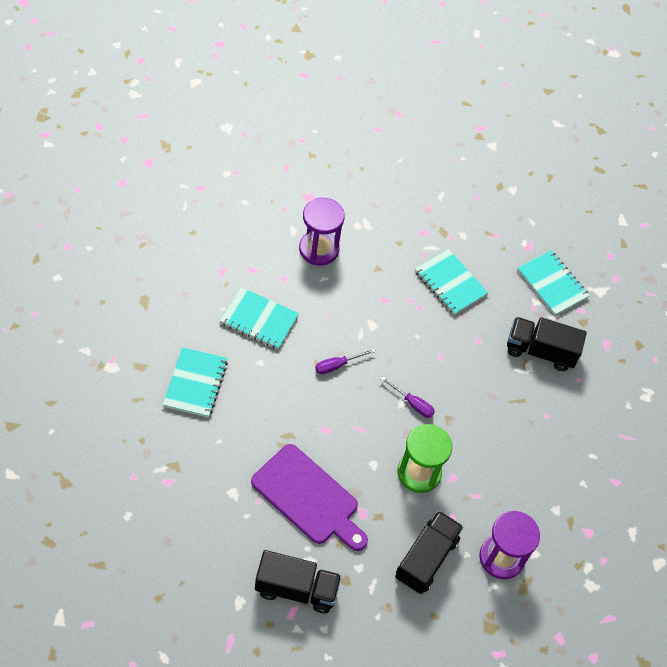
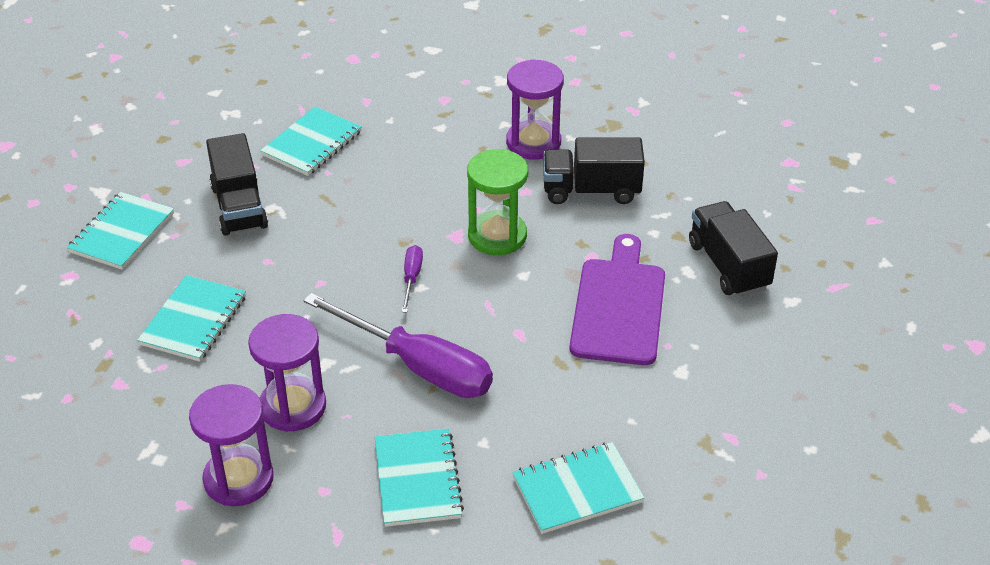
camera: 115 degrees left, 15 degrees down
(337, 365) = (418, 366): purple screwdriver -> purple screwdriver, size x2.28
(351, 294) = (293, 406): none -> purple hourglass
(583, 422) = (312, 144): none -> turquoise notebook

